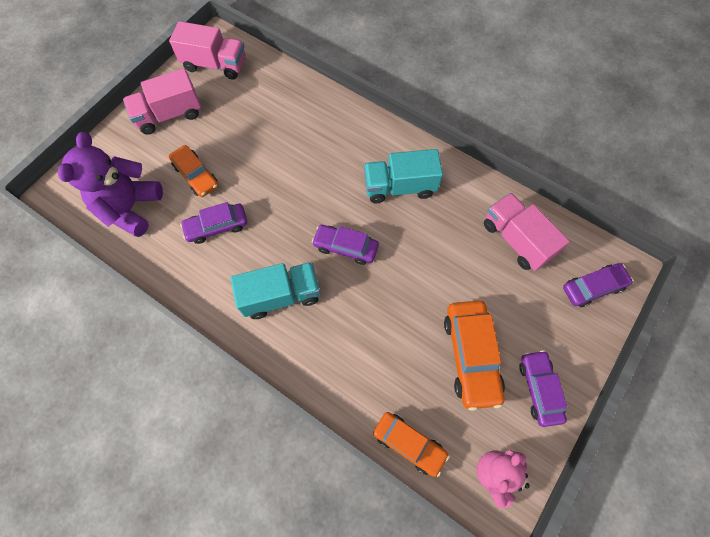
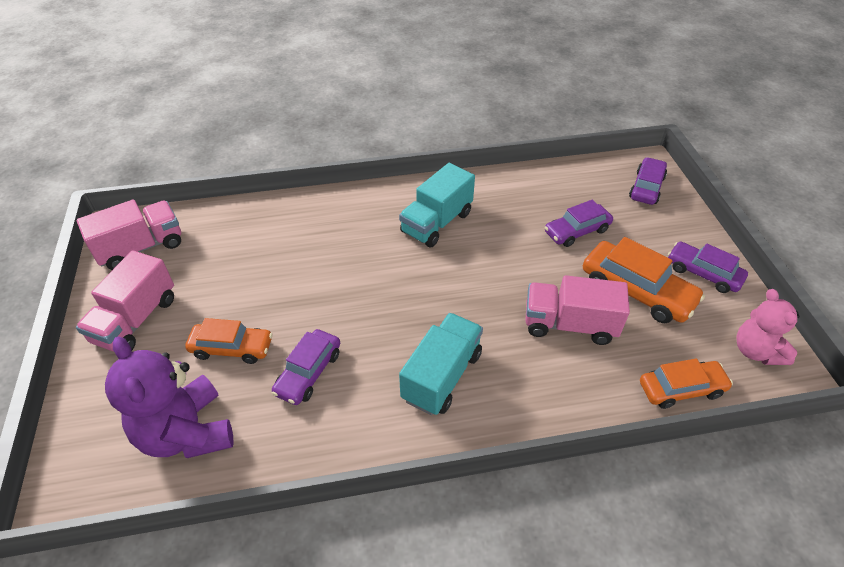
camera: 45 degrees left, 20 degrees down
(345, 247) = (449, 295): purple car -> purple car (577, 231)
(516, 239) = (563, 196): pink truck -> pink truck (569, 324)

